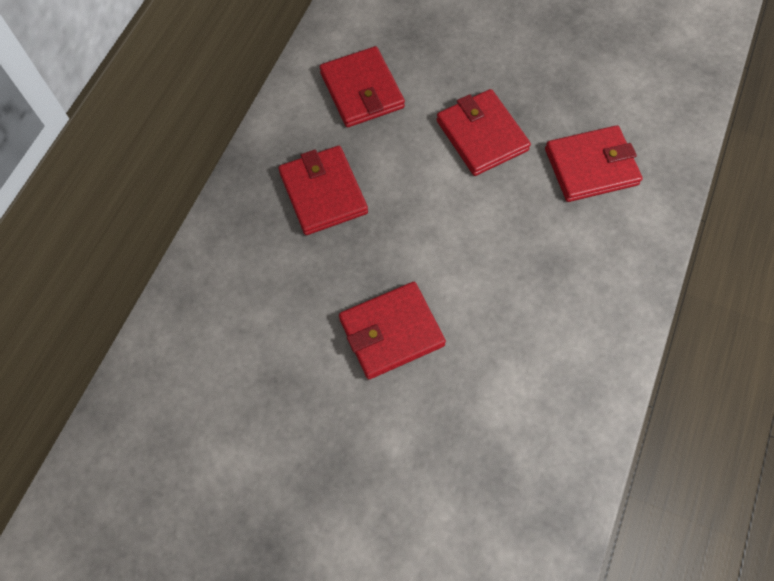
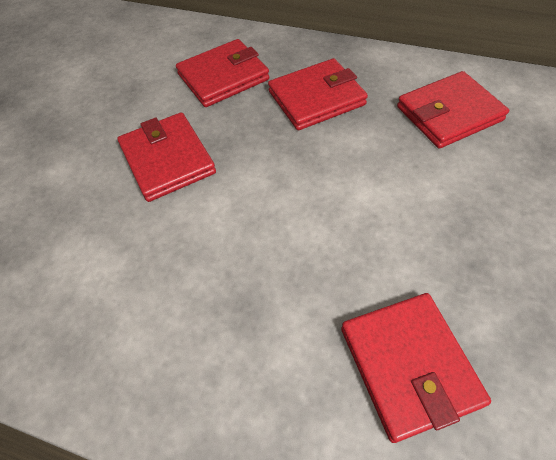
camera: 90 degrees right, 10 degrees down
(481, 135) = (423, 225): red wallet -> red wallet (223, 77)

